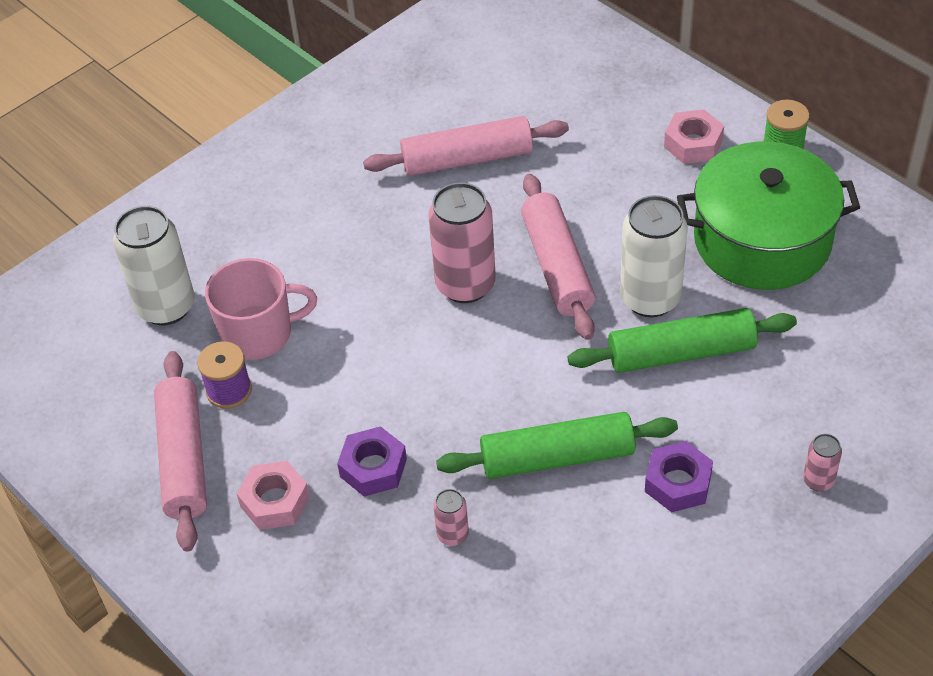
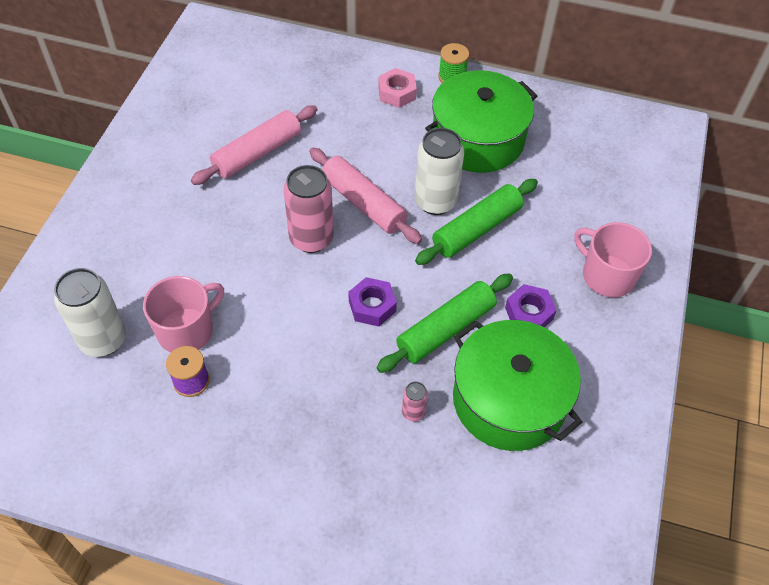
camera: 35 degrees left, 5 degrees up
(184, 459) = (189, 446): pink rolling pin -> none
(275, 501) = (277, 446): pink nut -> none
(373, 468) = (330, 390): purple nut -> purple nut (372, 306)
(579, 573) = (509, 400): none -> green pot
(818, 480) = (607, 276): pink can -> pink mug

